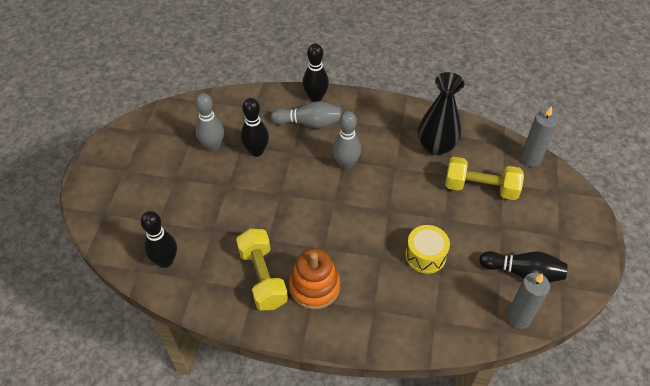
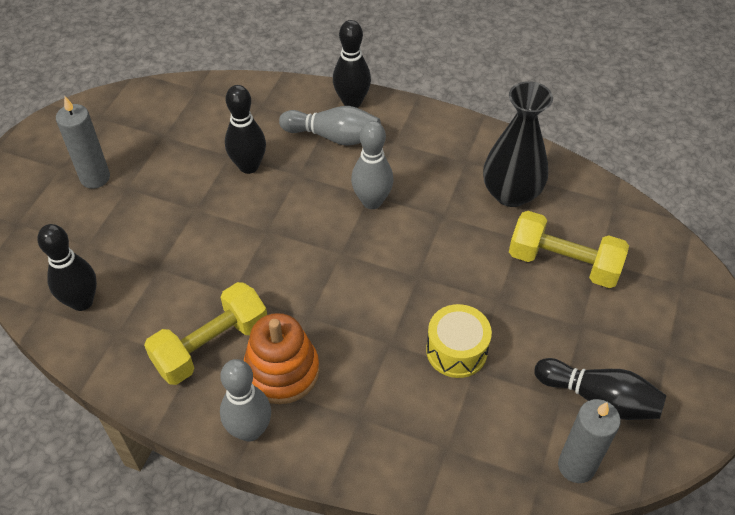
camera: 10 degrees right, 0 degrees up
(213, 146) = (189, 151): grey bowling pin -> grey bowling pin (250, 430)
(262, 277) = (211, 346): yellow dumbbell -> yellow dumbbell turned 60 degrees clockwise
(530, 159) = (649, 232): grey candle -> grey candle (95, 178)

